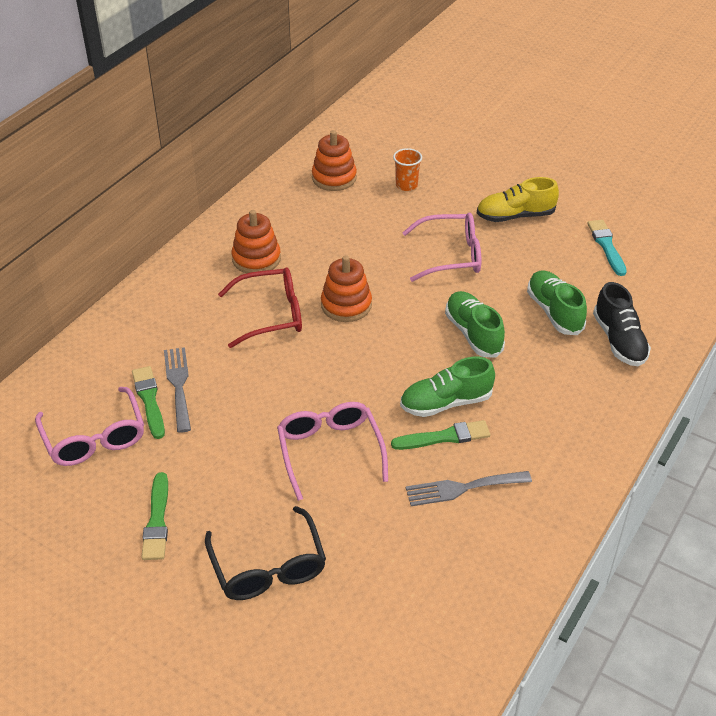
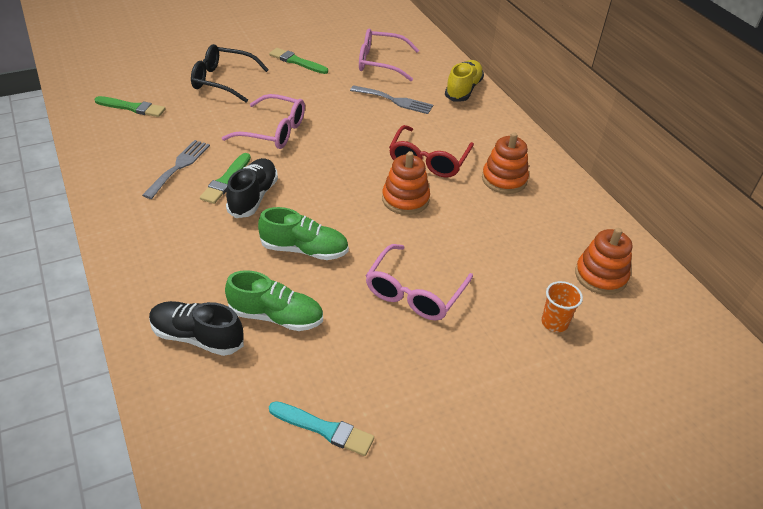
camera: 120 degrees right, 0 degrees up
(149, 400) = (392, 87): green brush -> green brush (132, 108)
(446, 403) = (253, 197): green shoe -> black shoe
(515, 216) = (438, 381): yellow shoe -> yellow shoe (463, 90)

